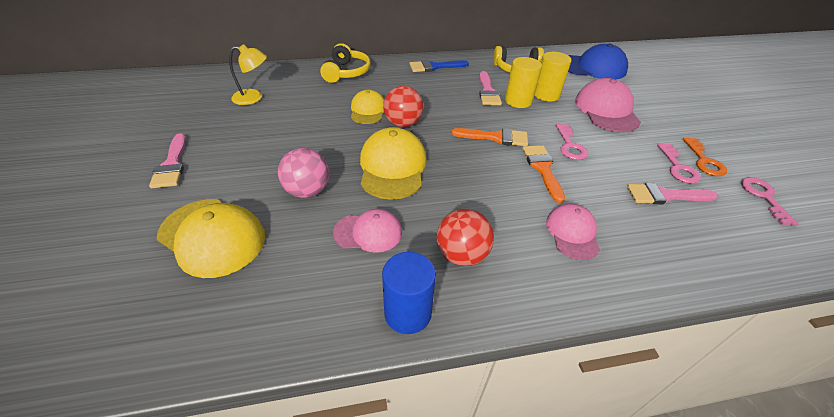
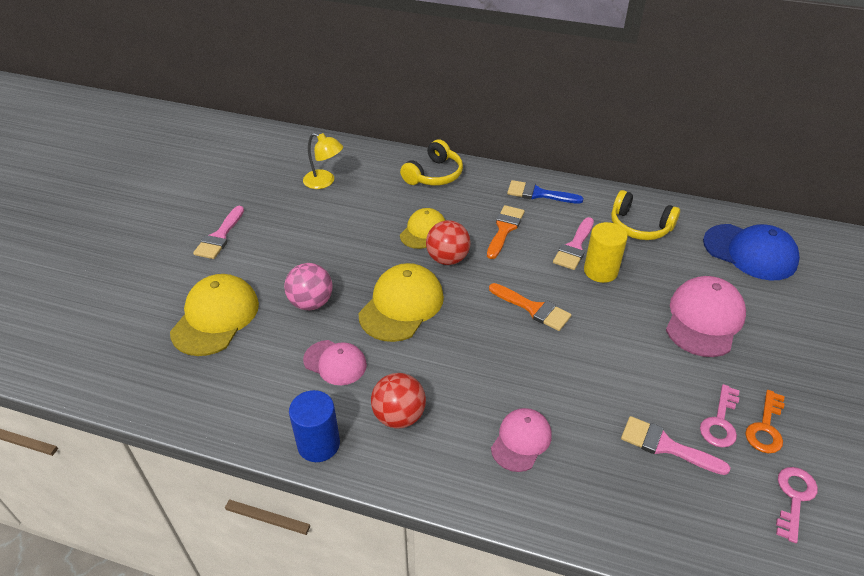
camera: 30 degrees right, 0 degrees up
(212, 237) = (215, 317): yellow cap -> yellow cap turned 135 degrees counterclockwise
(542, 169) = (553, 363): orange brush -> orange brush (504, 229)
(546, 95) = (644, 273): yellow cylinder -> none
(570, 146) = (611, 348): pink key -> none

